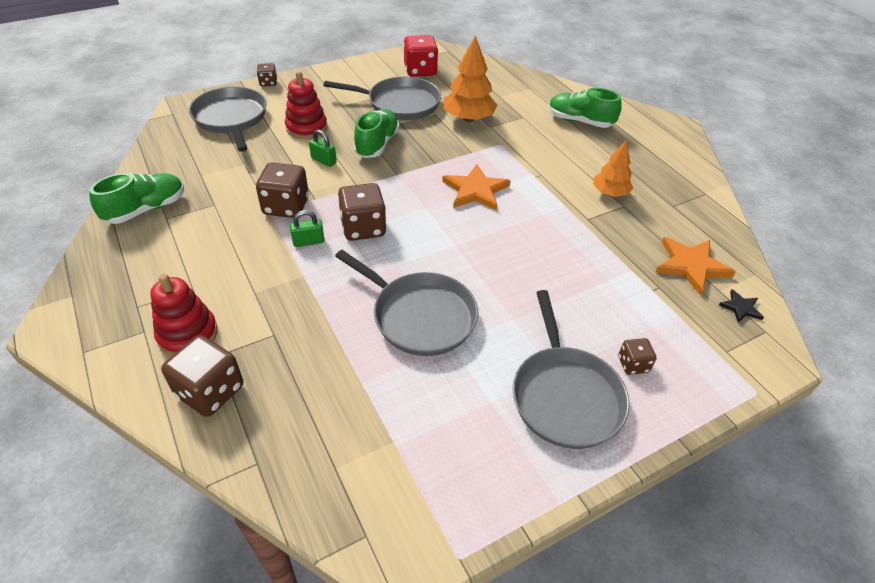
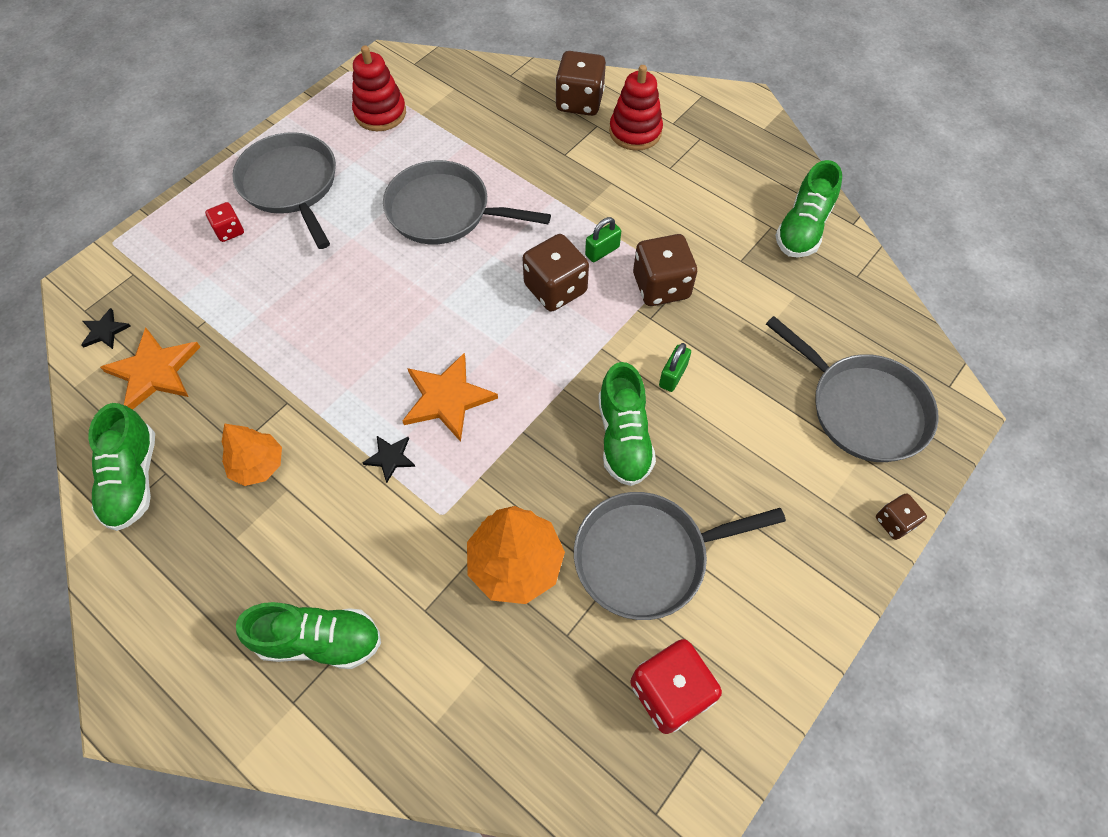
camera: 160 degrees right, 15 degrees up
(306, 128) = (745, 433): red stacking toy -> red stacking toy (380, 113)
(323, 161) = (673, 376): green padlock -> green padlock turned 75 degrees counterclockwise
(523, 173) = (390, 458): none -> black star
(633, 364) = (229, 231): brown dice -> red dice
(694, 208) = (133, 479): none -> green shoe

